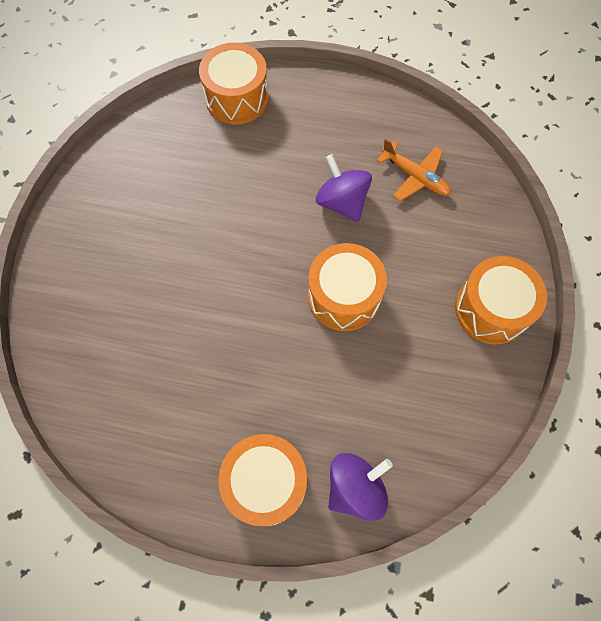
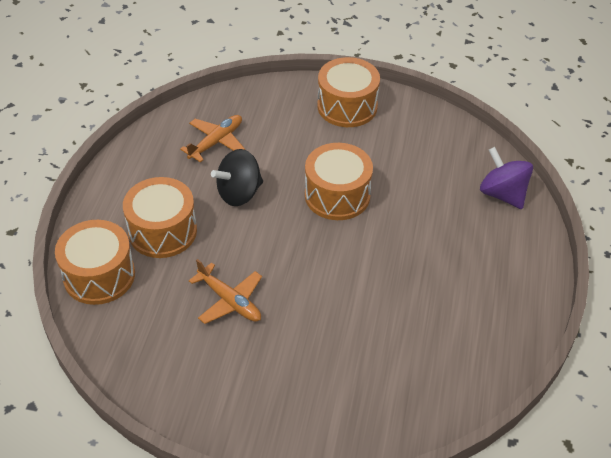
camera: 90 degrees left, 20 degrees down
(204, 201) = (229, 300): none -> orange plane
(265, 482) = (507, 250): orange drum -> orange drum (162, 231)
(342, 202) = (239, 193): purple spinning top -> black spinning top

